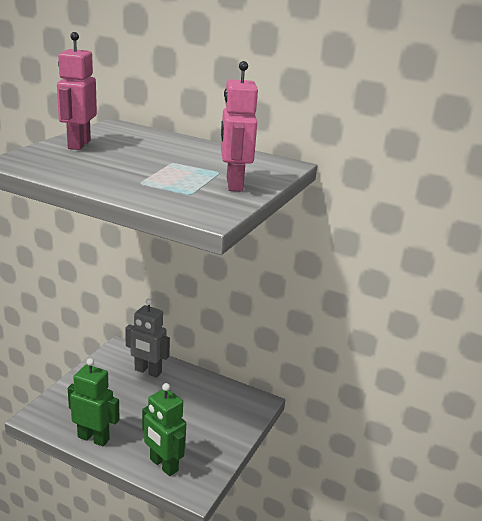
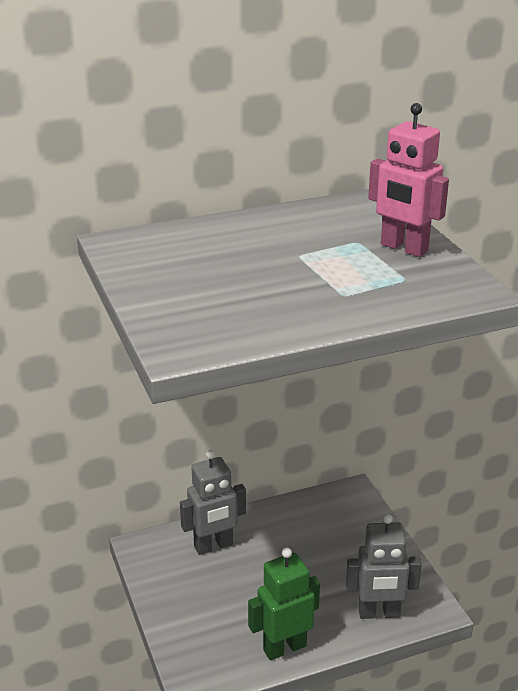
camera: 45 degrees left, 5 degrees up
(78, 144) = (167, 288): pink robot -> none
(163, 465) = (379, 613): green robot -> grey robot

